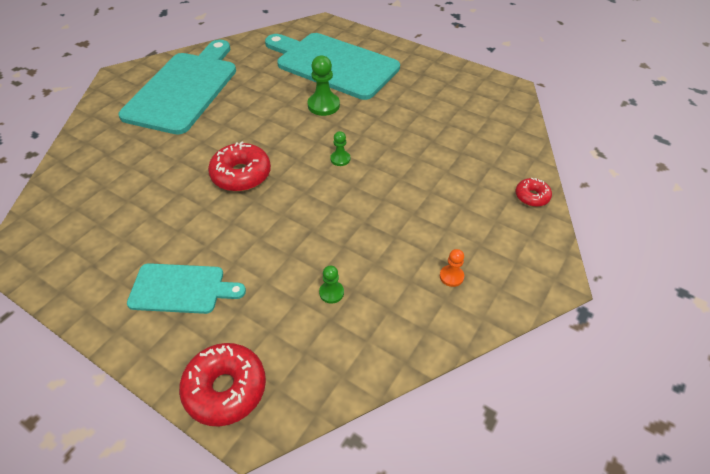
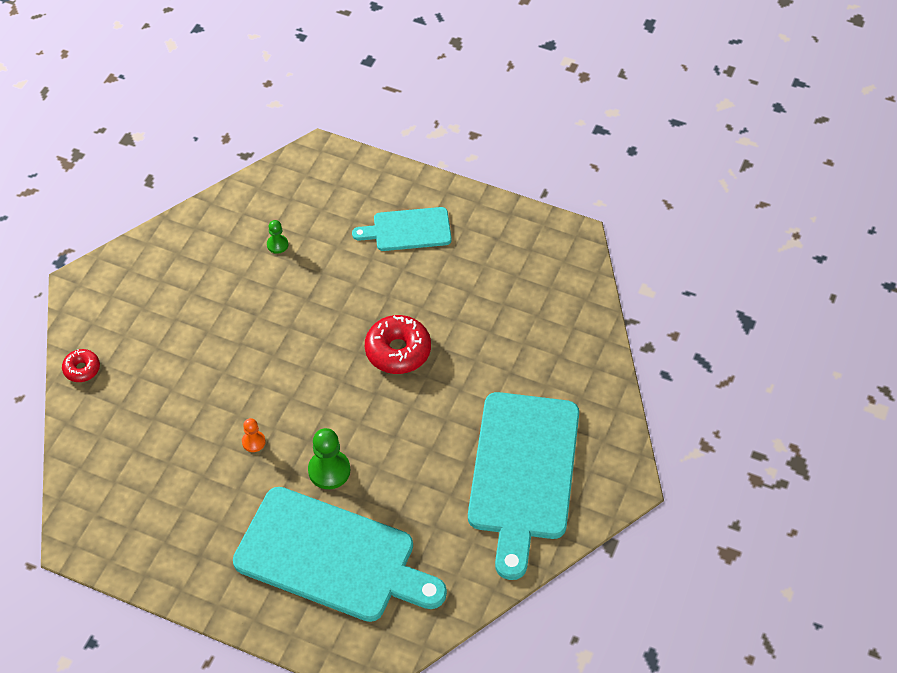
camera: 170 degrees right, 5 degrees up
(225, 389) = (343, 168): red donut -> none
(340, 159) = (293, 388): green pawn -> none
(451, 276) = (172, 273): orange pawn -> orange pawn (253, 442)

